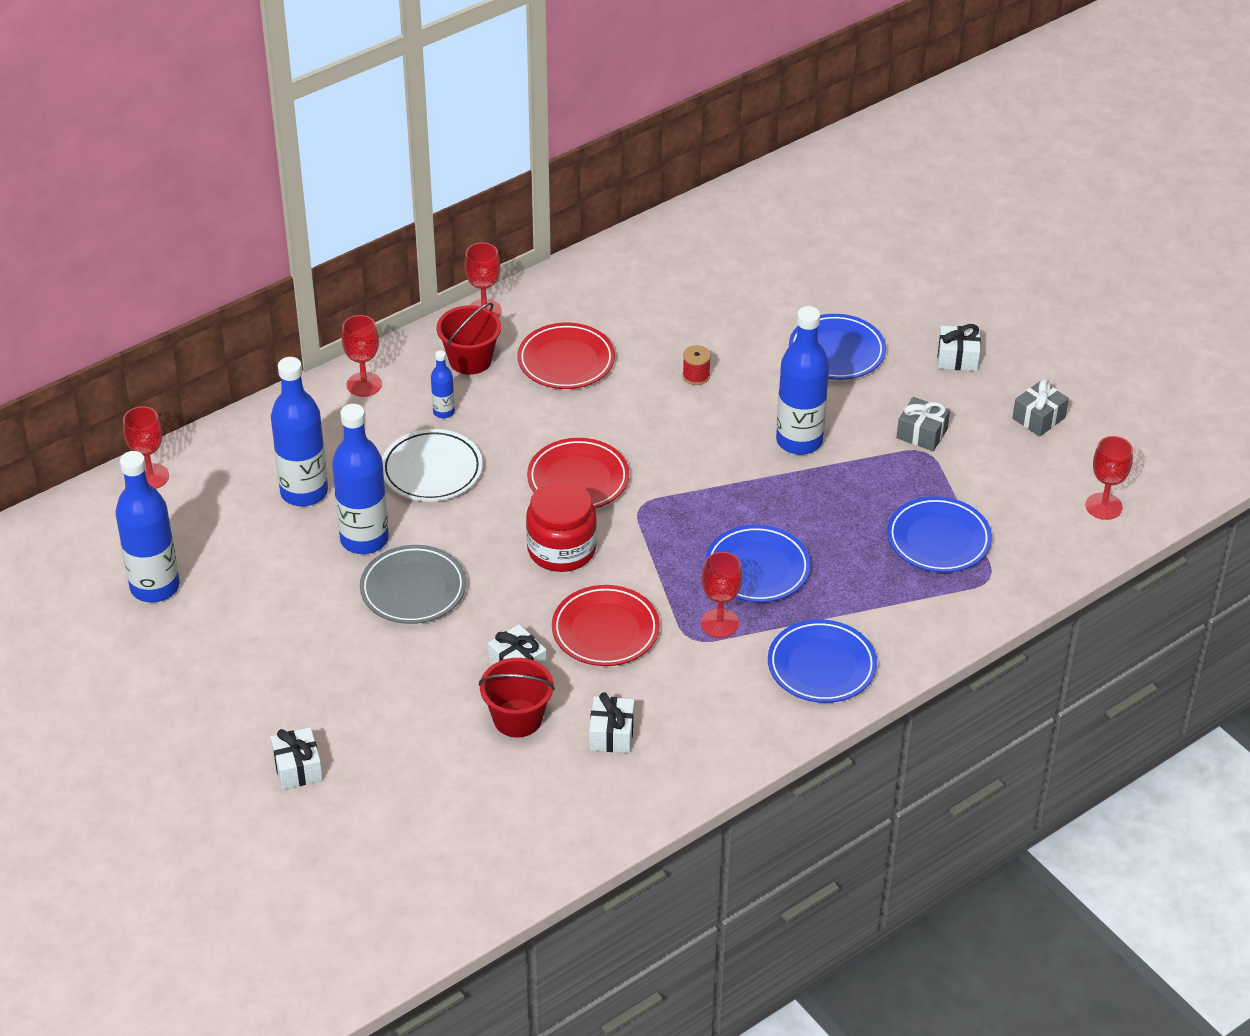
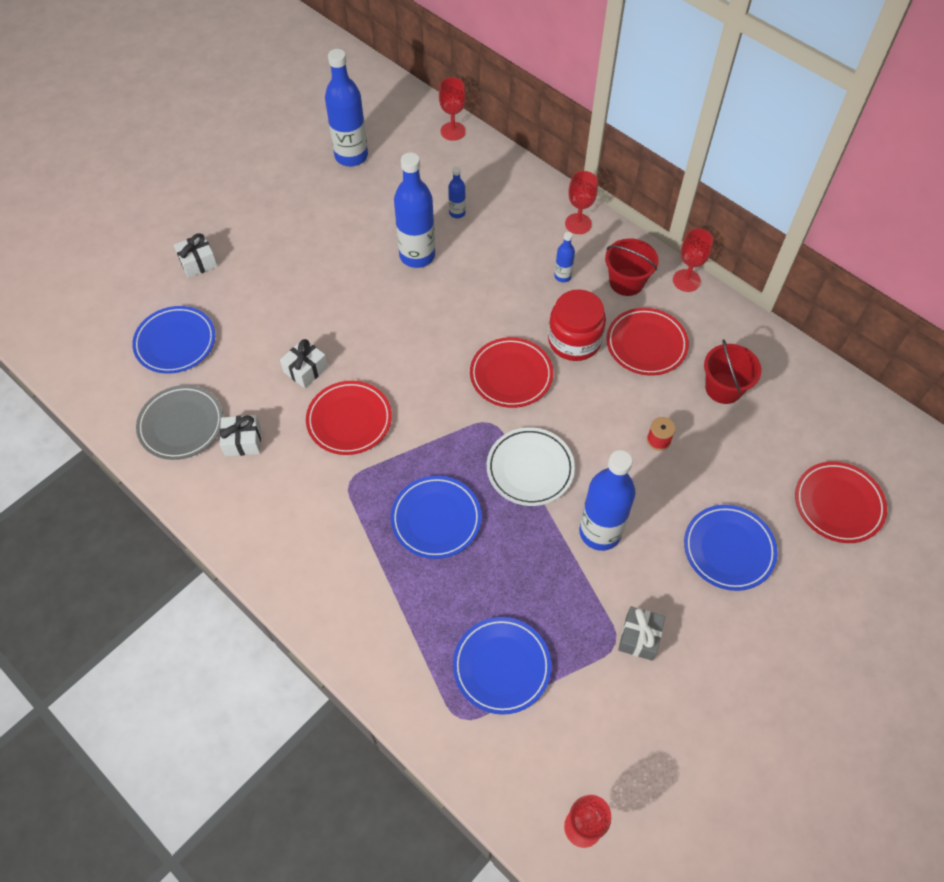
camera: 80 degrees right, 15 degrees up
(304, 492) = (457, 213): blue bottle -> blue bottle, size x0.47
(413, 589) = (372, 293): grey plate -> grey plate (181, 425)
(432, 470) = (497, 281): white plate -> white plate (530, 469)
(517, 718) = (253, 379): red bucket -> red bucket (723, 388)
(561, 549) = (431, 377): red jar -> red jar (574, 340)
(719, 623) = (369, 499): red goblet -> none
(801, 265) = (838, 504): none -> red plate
(821, 666) = (331, 583): blue plate -> blue plate (175, 342)
(957, 358) = (757, 661): white gift -> none
(1038, 418) = (694, 750): grey gift -> none

